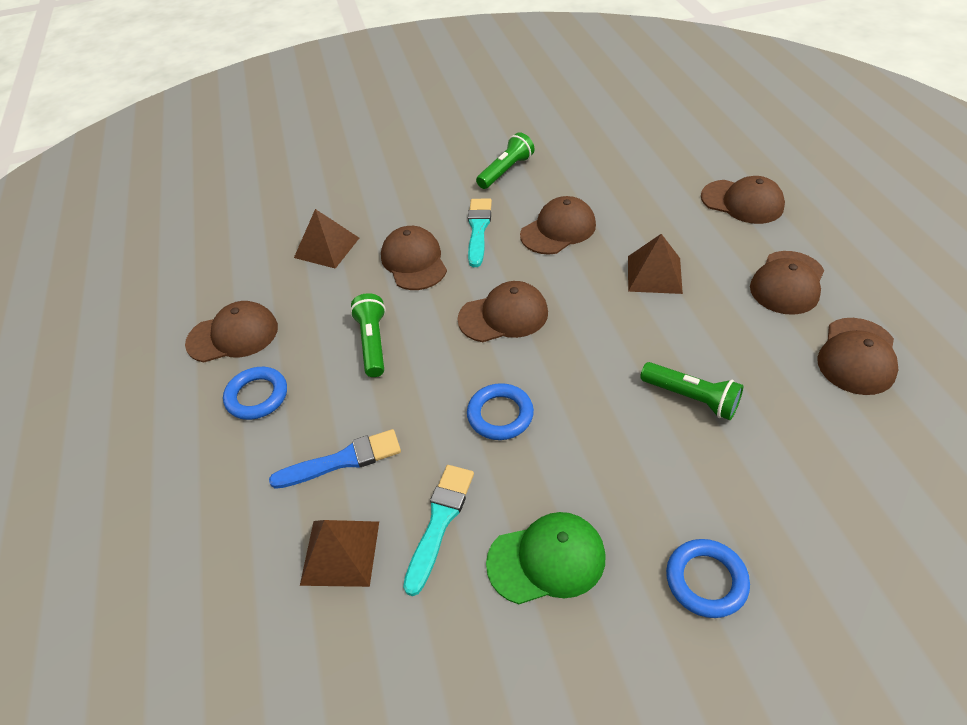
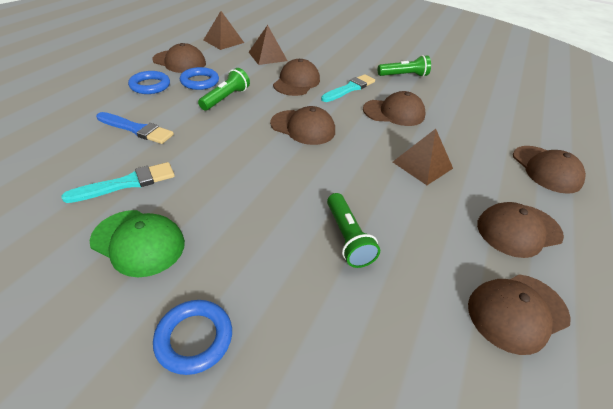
camera: 35 degrees right, 5 degrees down
(340, 552) = (73, 160): brown pyramid -> brown pyramid (223, 41)
(500, 415) = (230, 164): blue ring -> blue ring (200, 82)

